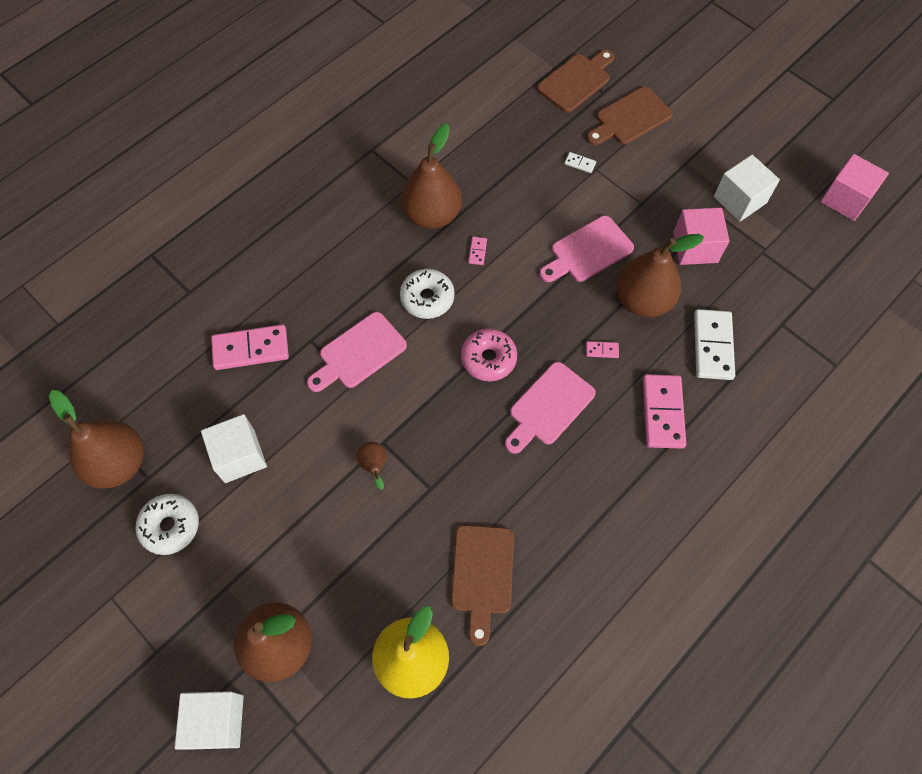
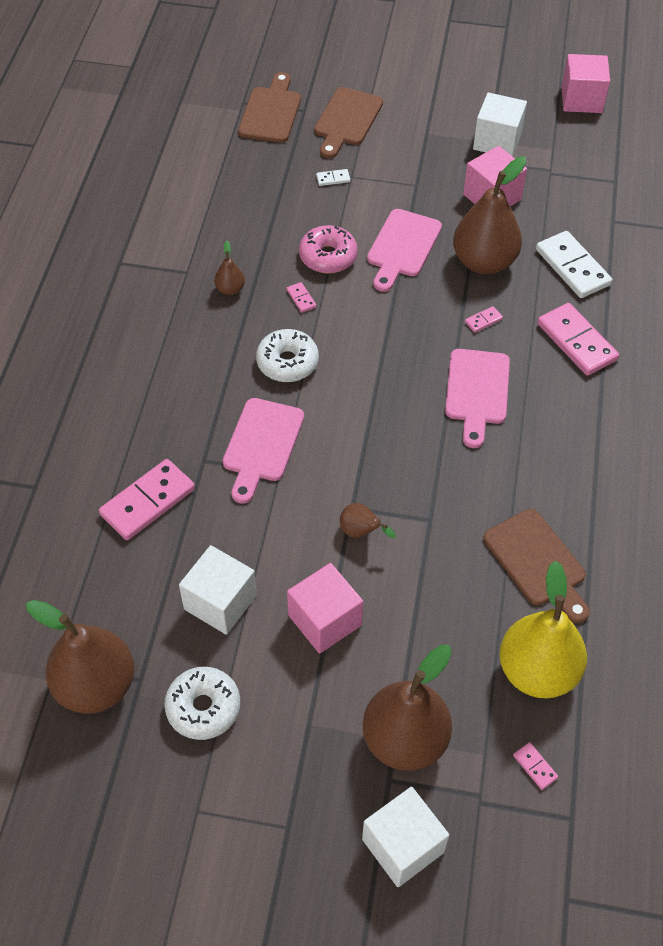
camera: 35 degrees left, 10 degrees down
(297, 517) = (325, 620): none -> pink cube
(351, 731) = (535, 766): none -> pink domino
(432, 215) = (230, 289): brown pear -> brown pear, size x0.44
(488, 359) = (389, 382): pink donut -> pink donut (328, 256)

